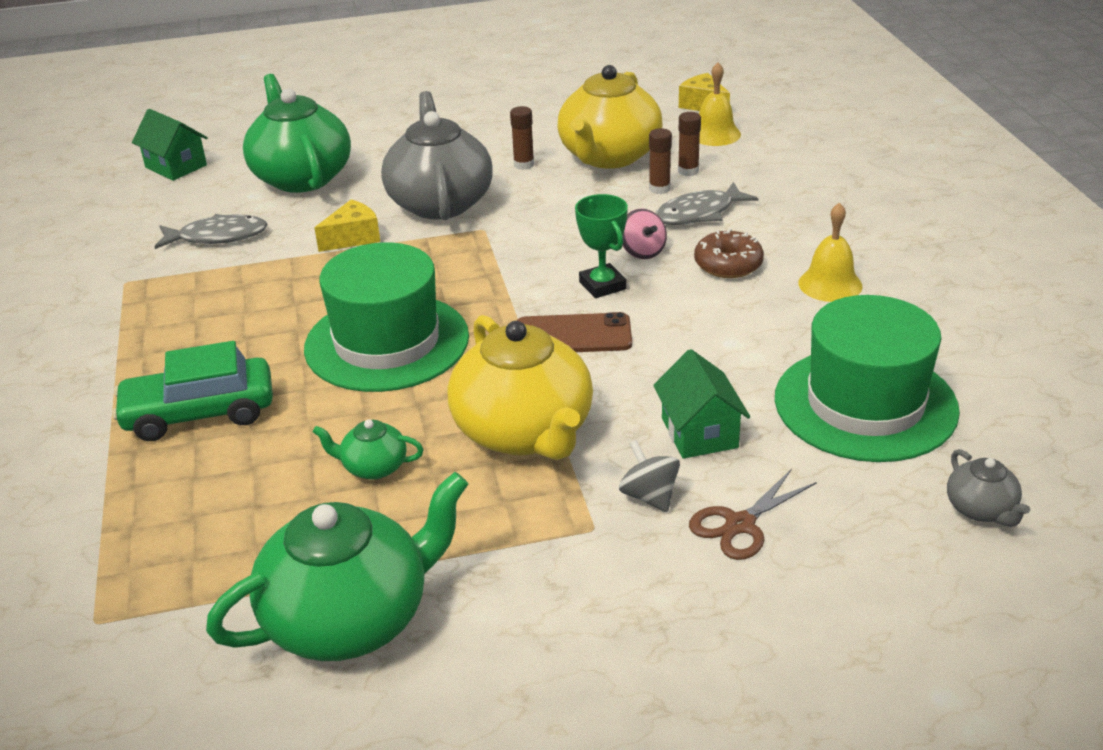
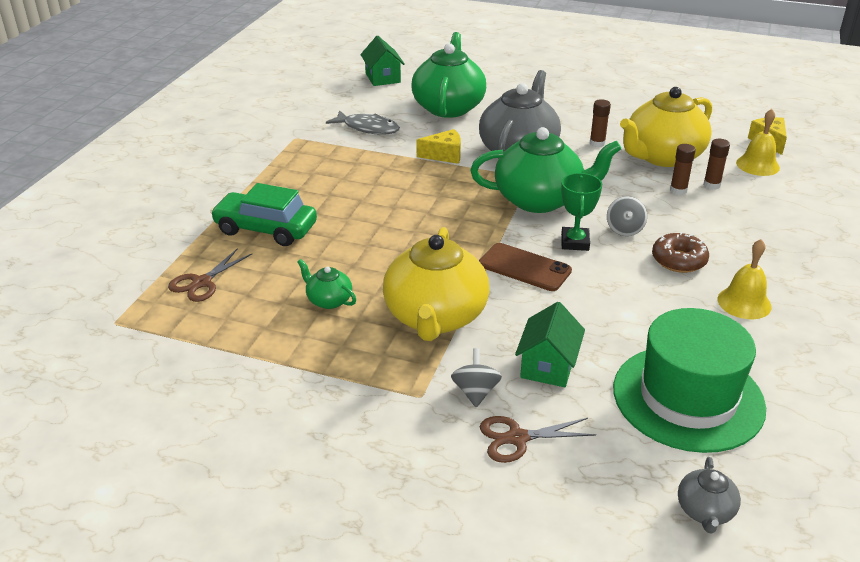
camera: 30 degrees right, 0 degrees up
(175, 516) = (202, 282): none -> brown scissors
(350, 618) = (236, 383): green teapot -> green teapot (539, 200)
(387, 342) = (405, 228): green hat -> none
(642, 251) = (624, 229): pink spinning top -> grey spinning top
(699, 213) = (691, 217): grey fish -> none

